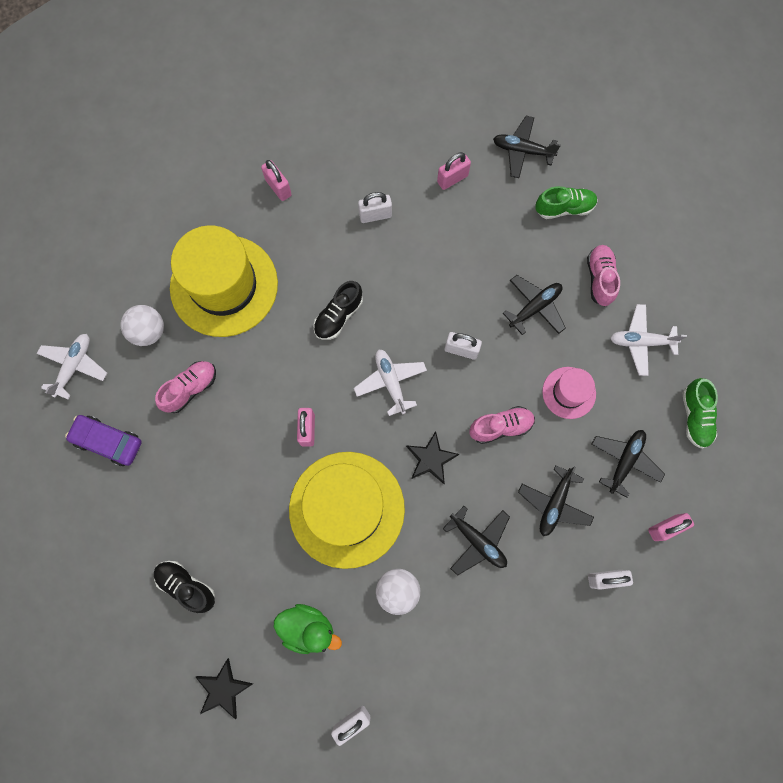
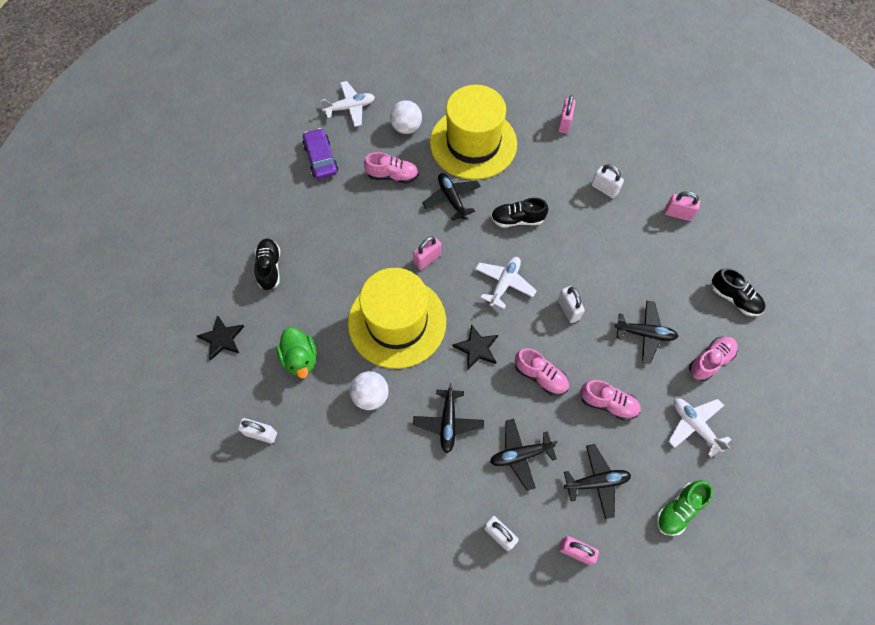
camera: 50 degrees right, 10 degrees down
(522, 151) = (744, 240): black plane -> black plane (452, 199)
(564, 208) = (734, 298): green shoe -> black shoe
(569, 392) = (608, 403): pink hat -> pink shoe

